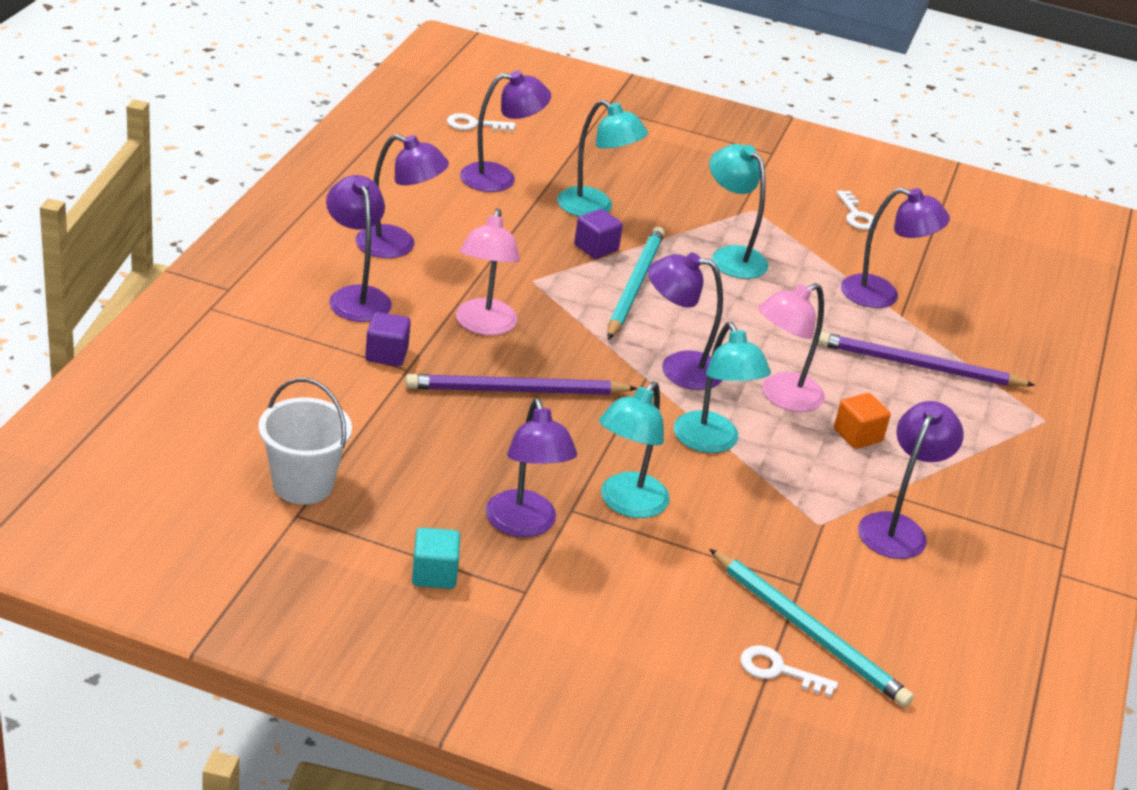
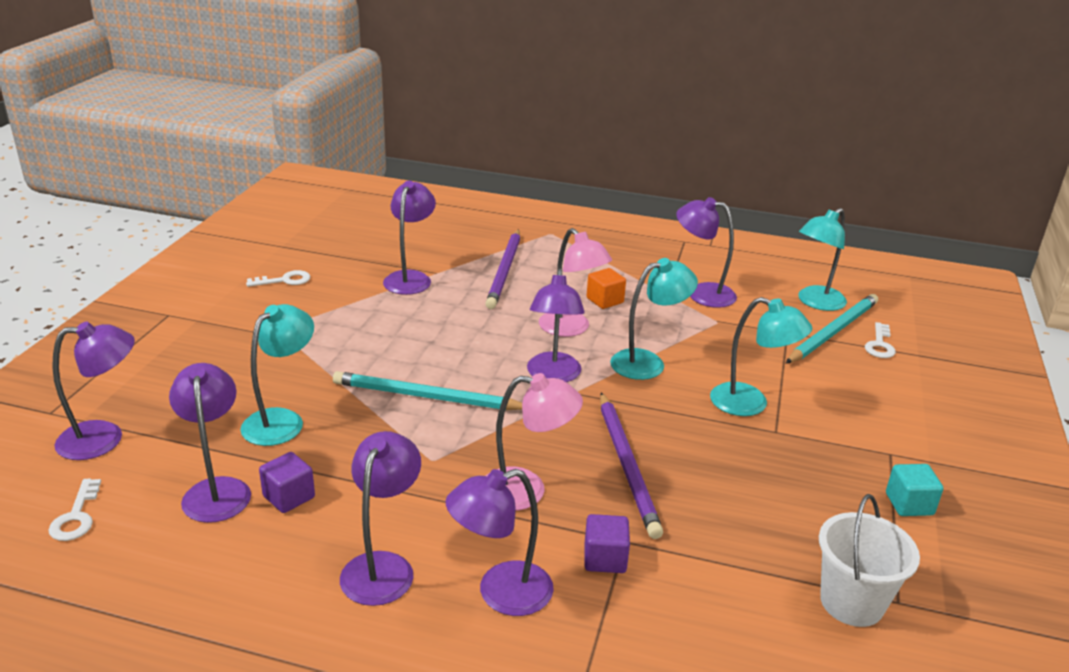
camera: 90 degrees left, 5 degrees down
(524, 525) = (812, 456): purple lamp -> purple lamp (104, 438)
(596, 248) = (362, 419): purple cube -> purple cube (289, 497)
(731, 256) = (364, 344): turquoise lamp -> turquoise lamp (815, 302)

